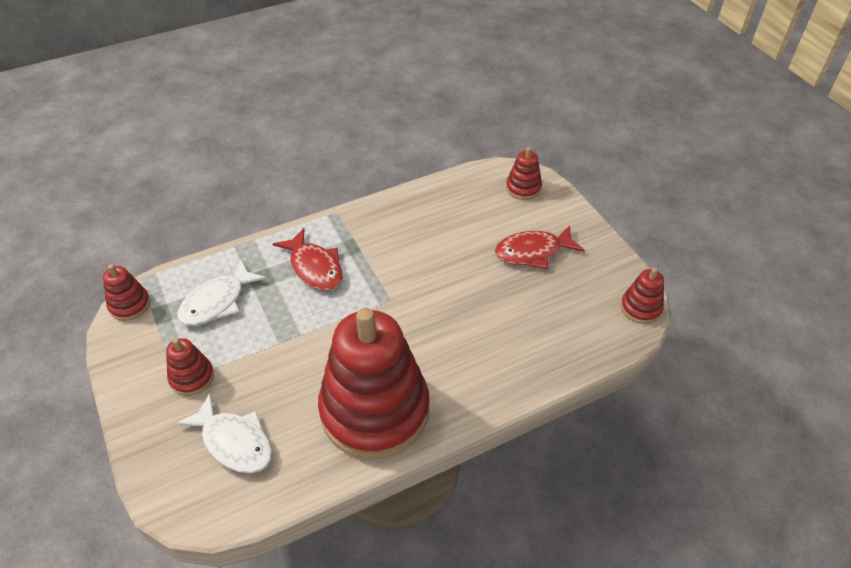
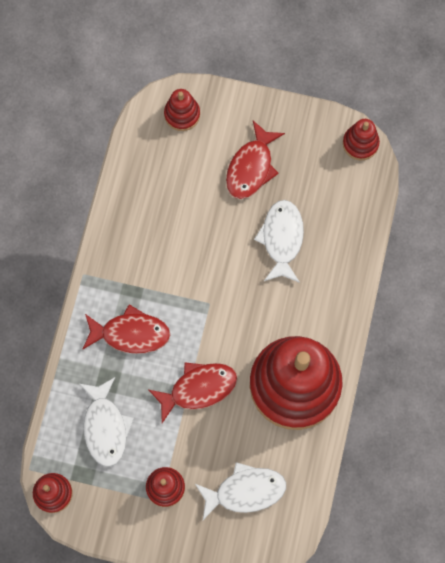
camera: 50 degrees left, 25 degrees up
(306, 341) = (198, 389): none -> red fish
(497, 311) = (282, 239): none -> white fish

